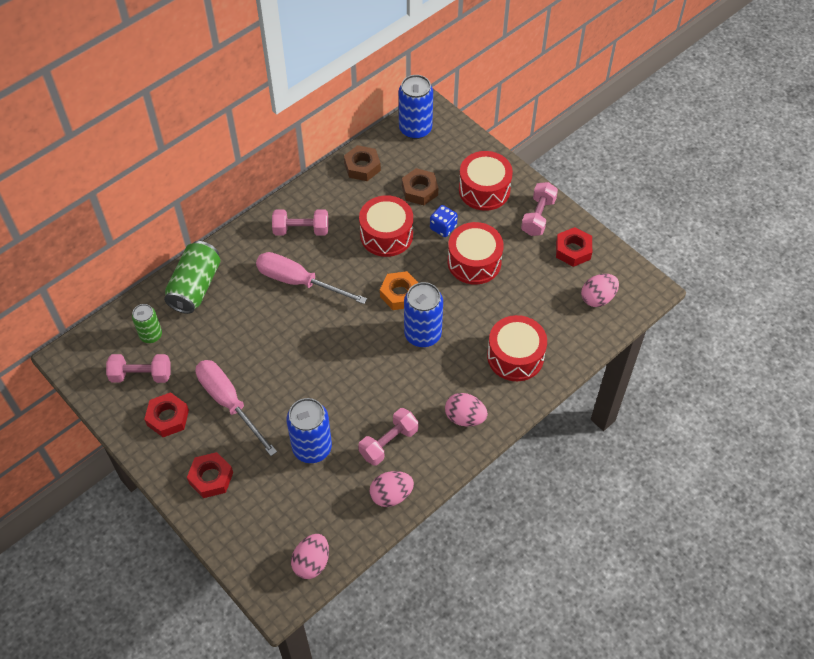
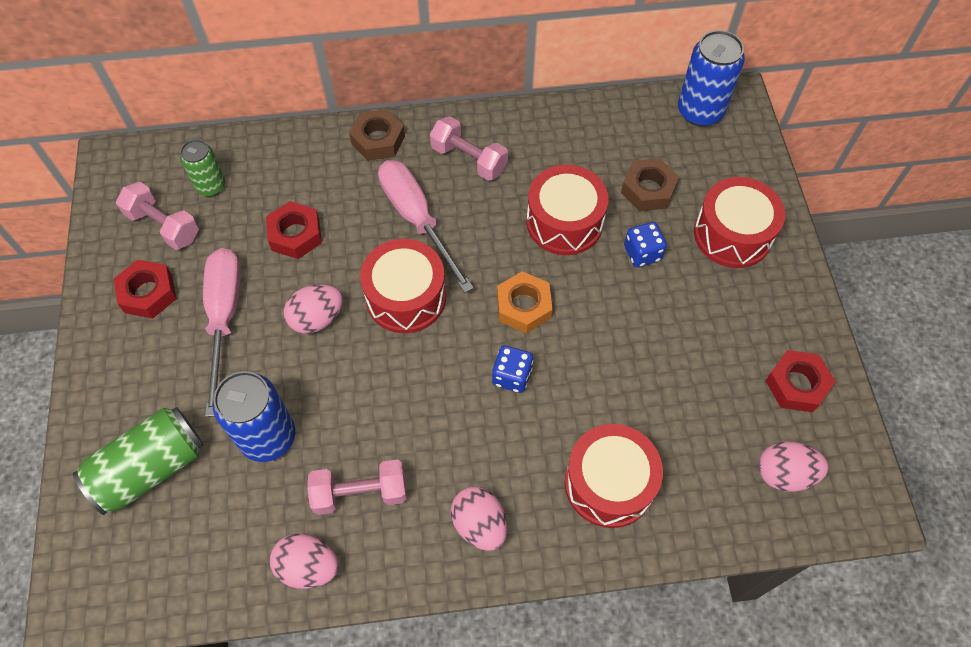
camera: 35 degrees right, 5 degrees up
(195, 287) = (301, 158): green can -> green can (151, 468)
(211, 478) = (131, 397): red nut -> red nut (295, 235)
(311, 562) = (148, 588): pink egg -> pink egg (317, 318)
(362, 167) = (599, 123): brown nut -> brown nut (378, 140)
(422, 334) = (512, 376): blue can -> blue dice
(474, 262) = (649, 321): red drum -> red drum (406, 297)
(538, 216) = (780, 310): pink dumbbell -> none

